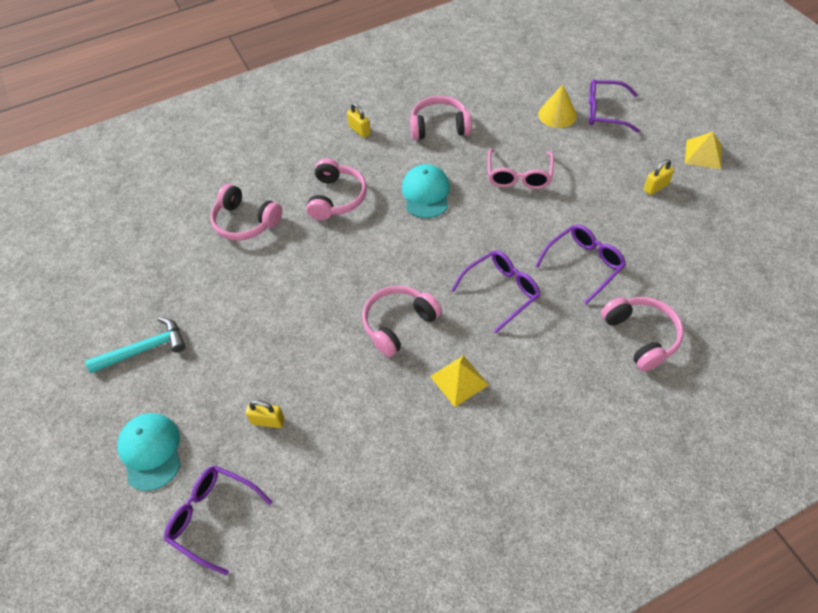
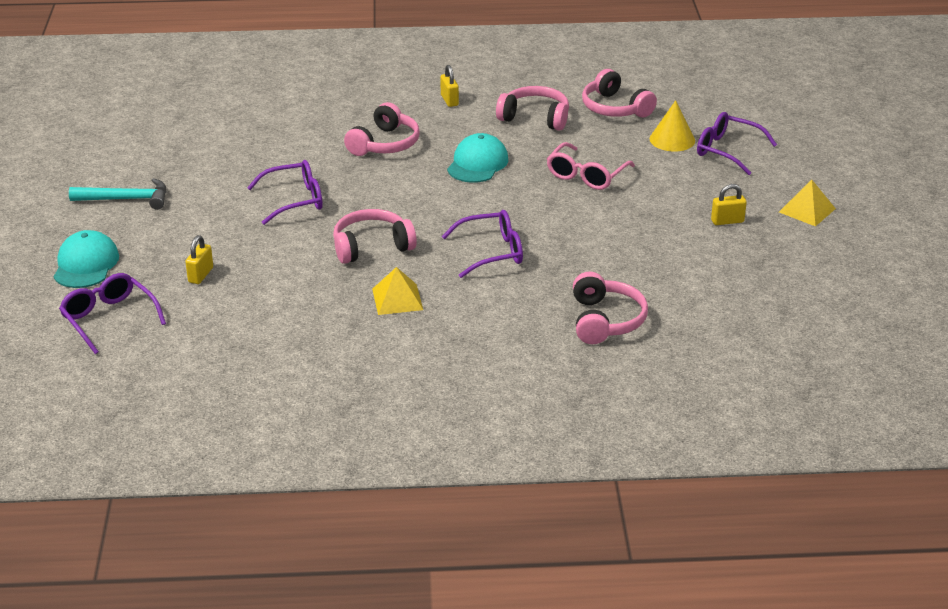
camera: 20 degrees right, 20 degrees down
(245, 222) = (283, 138): pink headphones -> pink headphones (615, 108)
(268, 421) = (200, 275): yellow padlock -> yellow padlock turned 75 degrees clockwise
(583, 265) = (594, 256): purple glasses -> purple glasses (294, 200)

